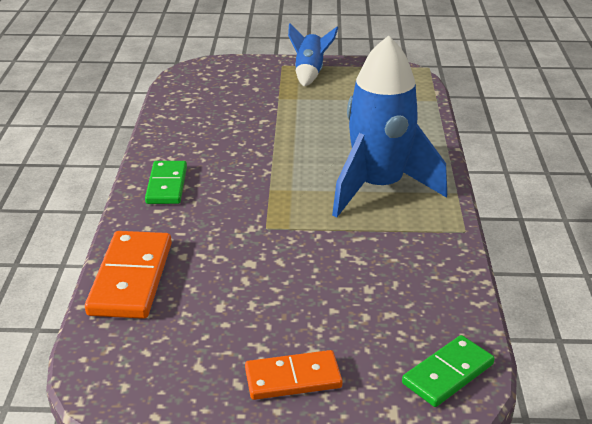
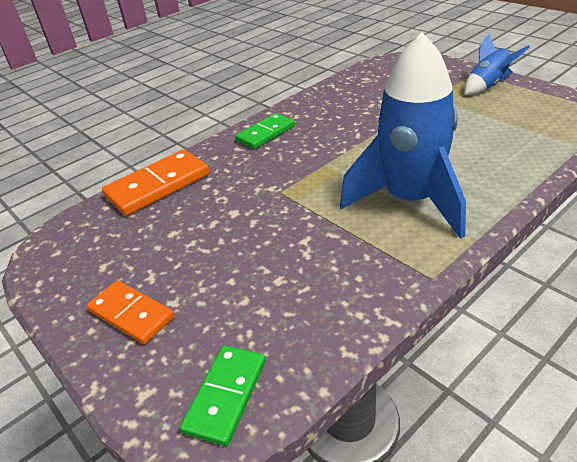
camera: 50 degrees right, 5 degrees up
(448, 374) = (226, 396): green domino -> green domino turned 75 degrees counterclockwise

